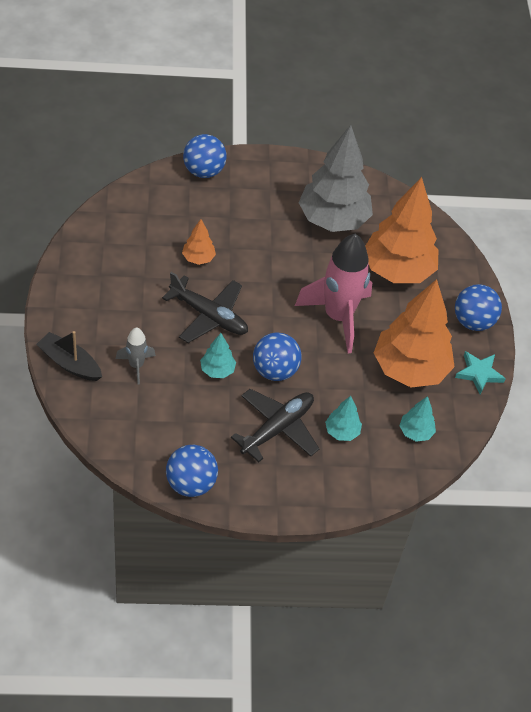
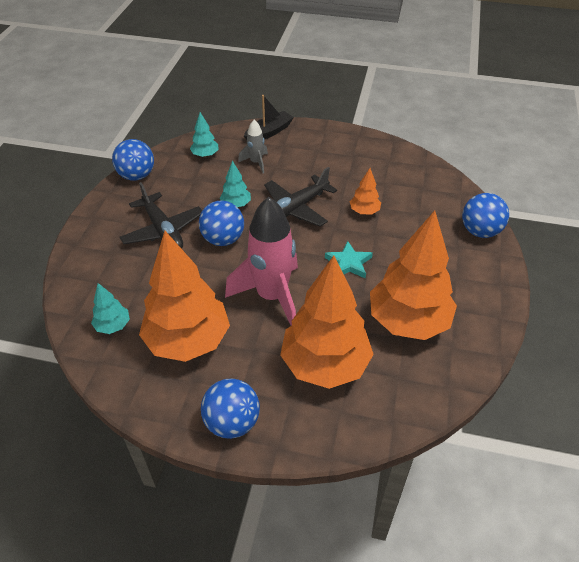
camera: 110 degrees right, 5 degrees down
(333, 220) = (408, 321): grey tree -> orange tree
(342, 432) = (140, 271): turquoise tree -> turquoise tree (205, 155)
(479, 373) = (158, 405): turquoise star -> turquoise star (348, 263)

